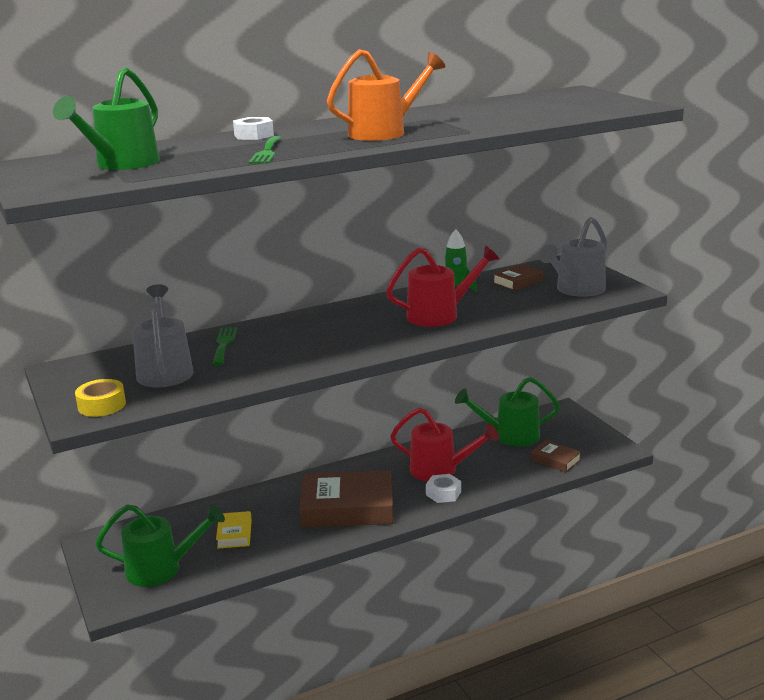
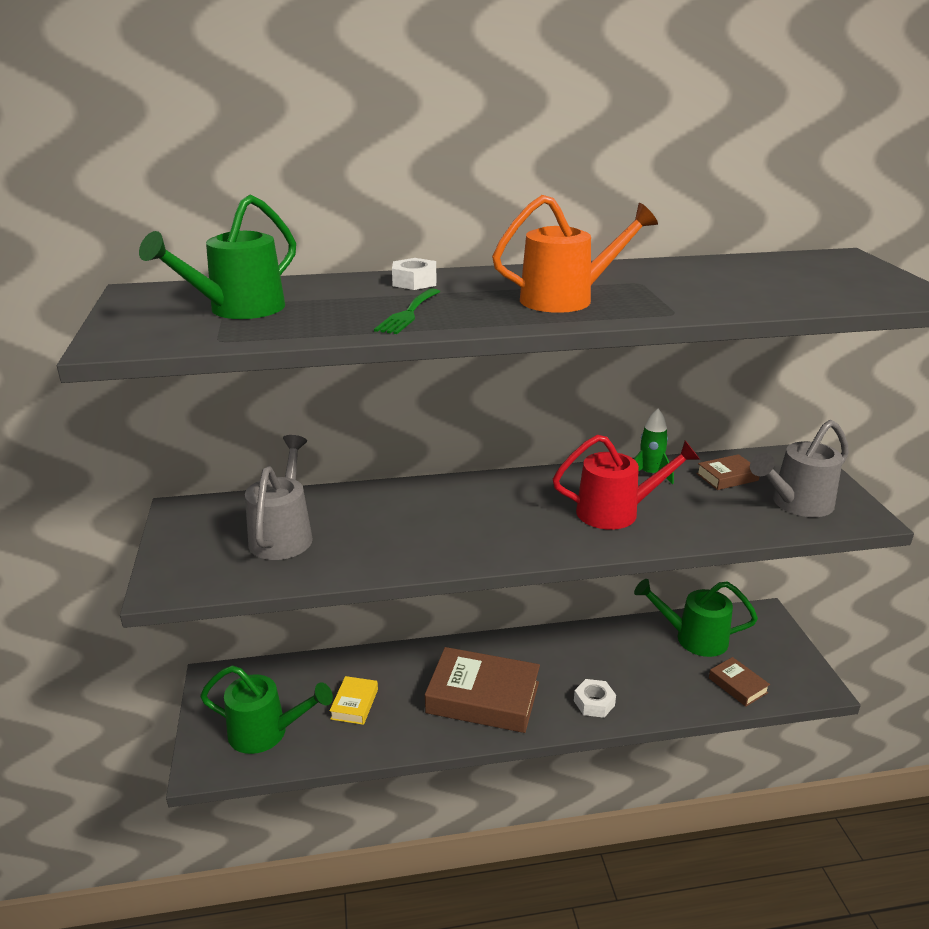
camera: 15 degrees right, 5 degrees up
(102, 405) = (195, 573): yellow tape -> none
(224, 344) = (361, 508): green fork -> none
(440, 470) = (600, 669): red watering can -> none

